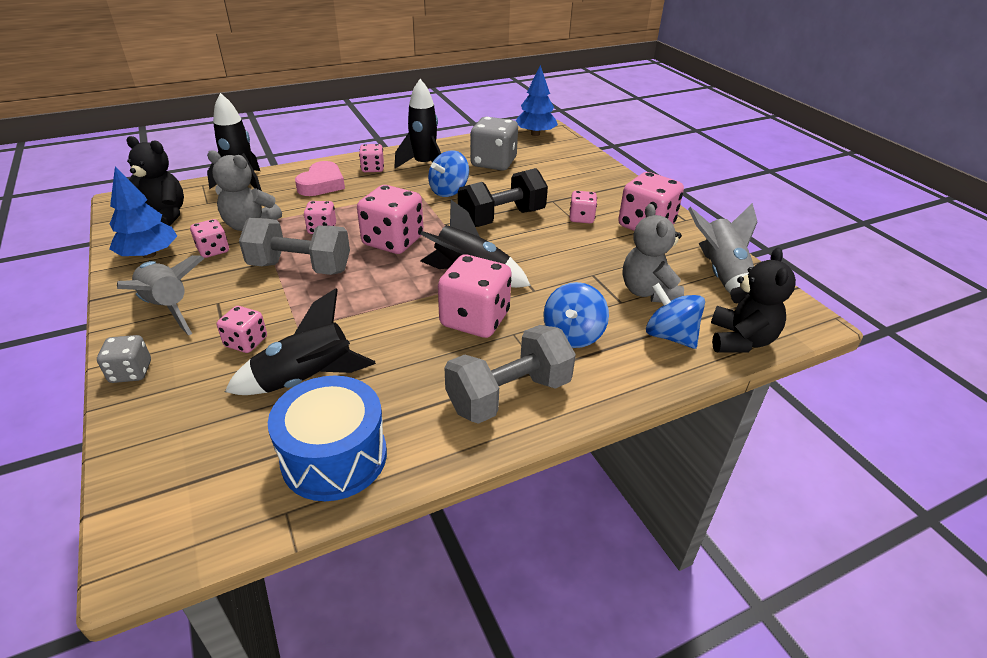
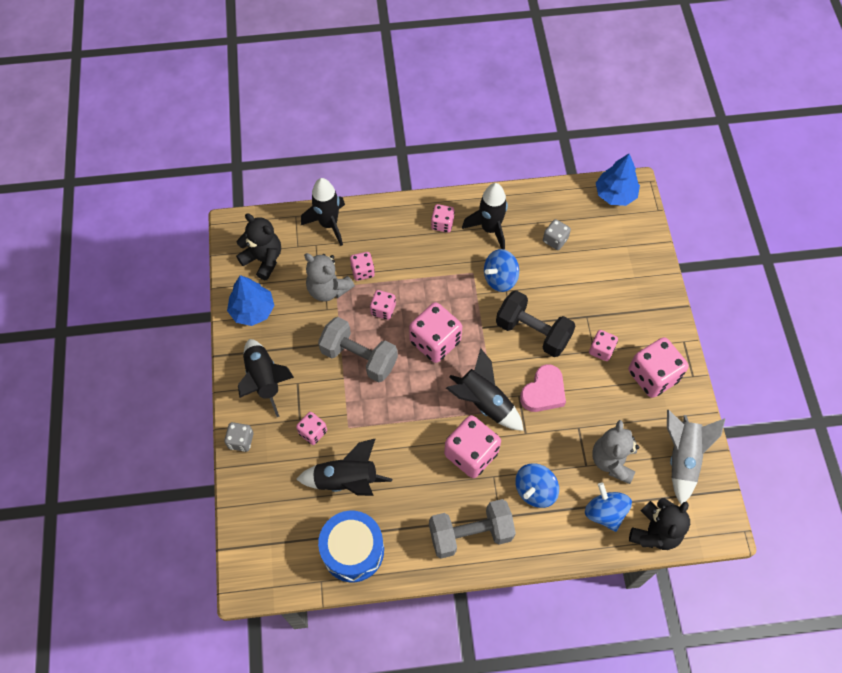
camera: 20 degrees right, 25 degrees up
(168, 308) = (264, 380): grey rocket -> black rocket
(213, 250) = (298, 317): pink dice -> pink dice (363, 271)
(322, 184) = (393, 240): pink heart -> pink heart (543, 392)
(493, 163) = (555, 240): grey dice -> grey dice, size x0.54
(502, 218) = (533, 332): black dumbbell -> black dumbbell turned 45 degrees clockwise

